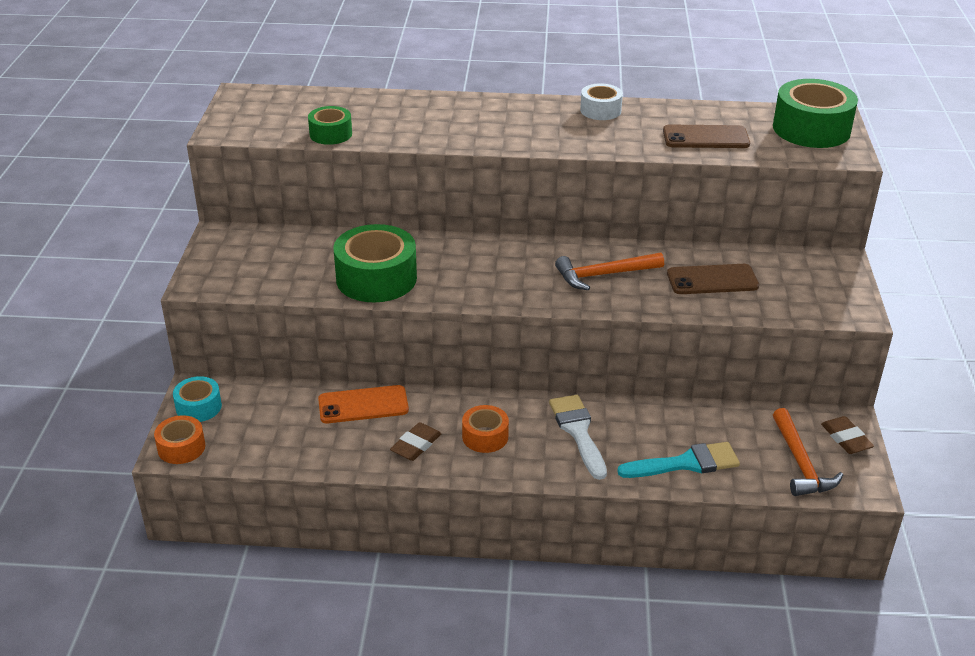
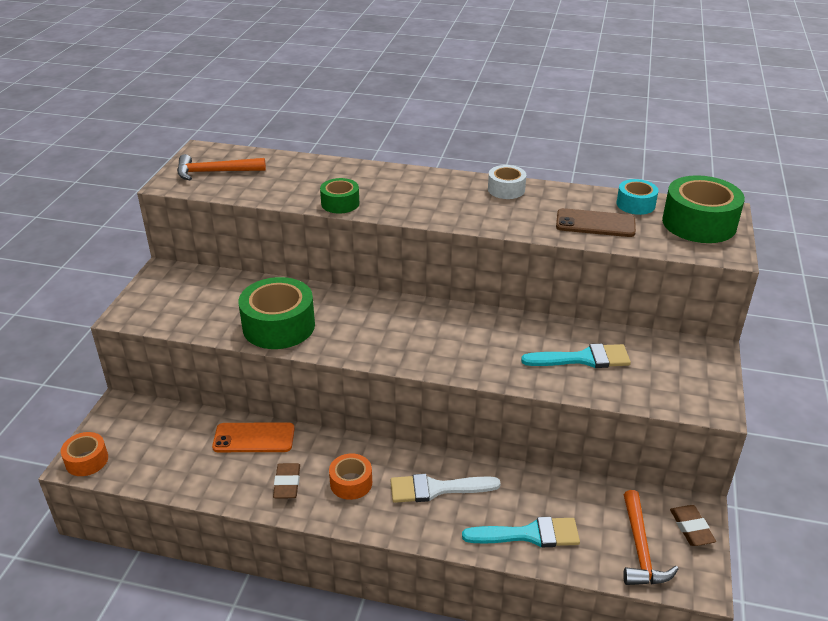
camera: 10 degrees right, 0 degrees up
(198, 407) = (115, 423): turquoise tape -> turquoise tape (635, 204)
(331, 134) = (261, 193): green tape -> green tape (340, 203)
(416, 445) = (287, 483): brown eraser -> brown eraser turned 45 degrees counterclockwise
(578, 432) = (437, 489): white brush -> white brush turned 90 degrees counterclockwise
(604, 275) = (482, 343): orange hammer -> orange hammer (215, 172)
(712, 280) = (582, 359): brown phone -> turquoise brush

